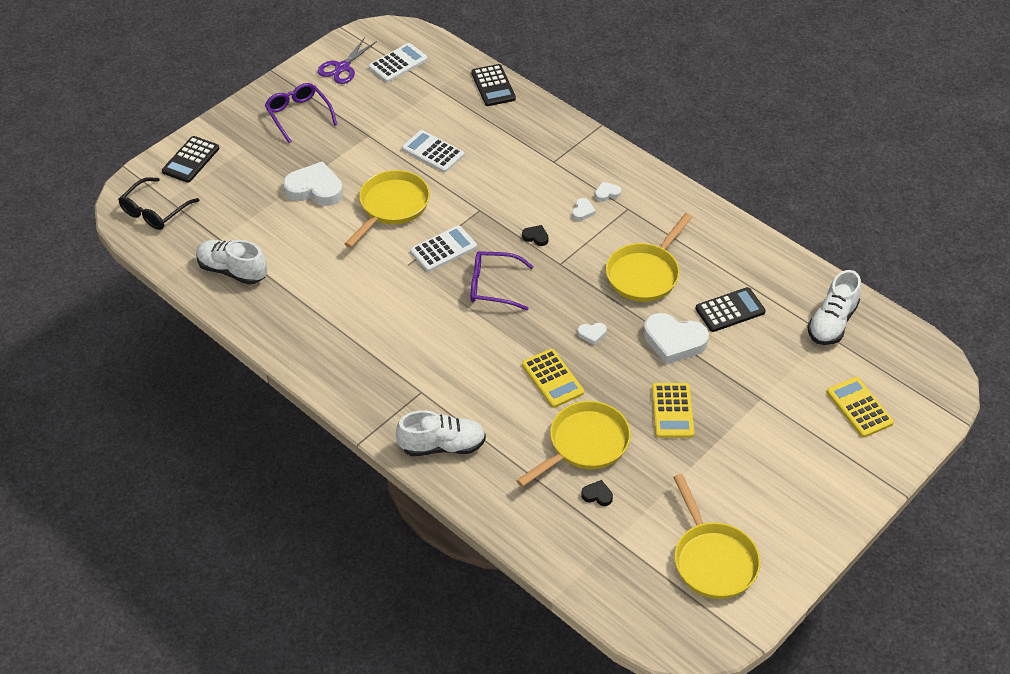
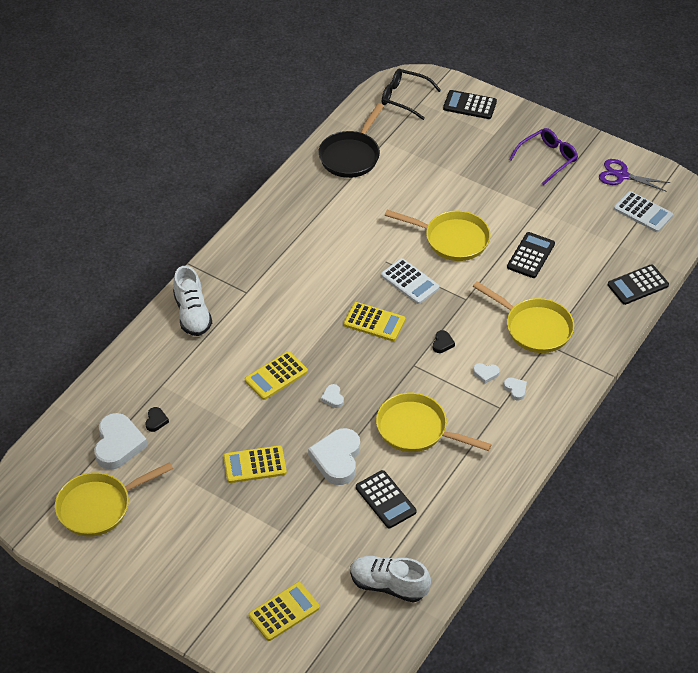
camera: 80 degrees right, 0 degrees up
(232, 271) = (351, 156): white shoe -> black pan
(315, 189) = (459, 186): white heart -> white heart (118, 444)
(433, 152) = (530, 255): white calculator -> black calculator
(494, 286) = (374, 322): purple glasses -> yellow calculator
(584, 444) = (208, 406): yellow pan -> yellow pan (534, 328)

